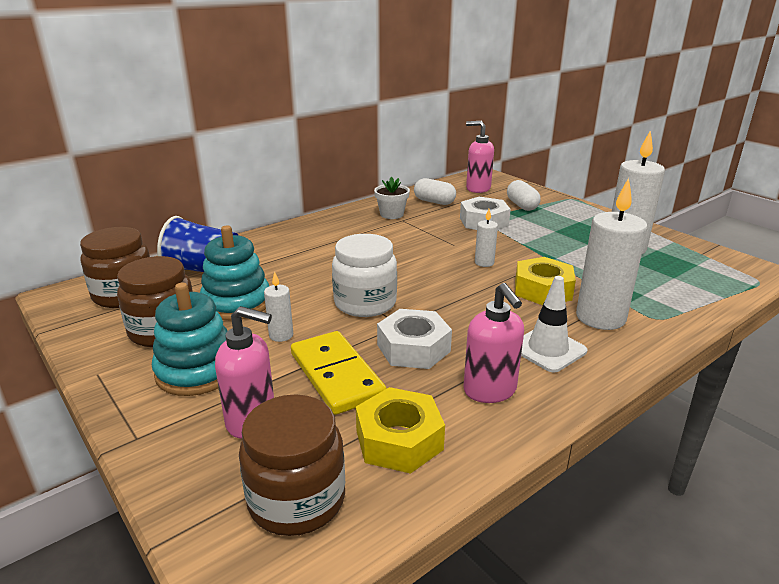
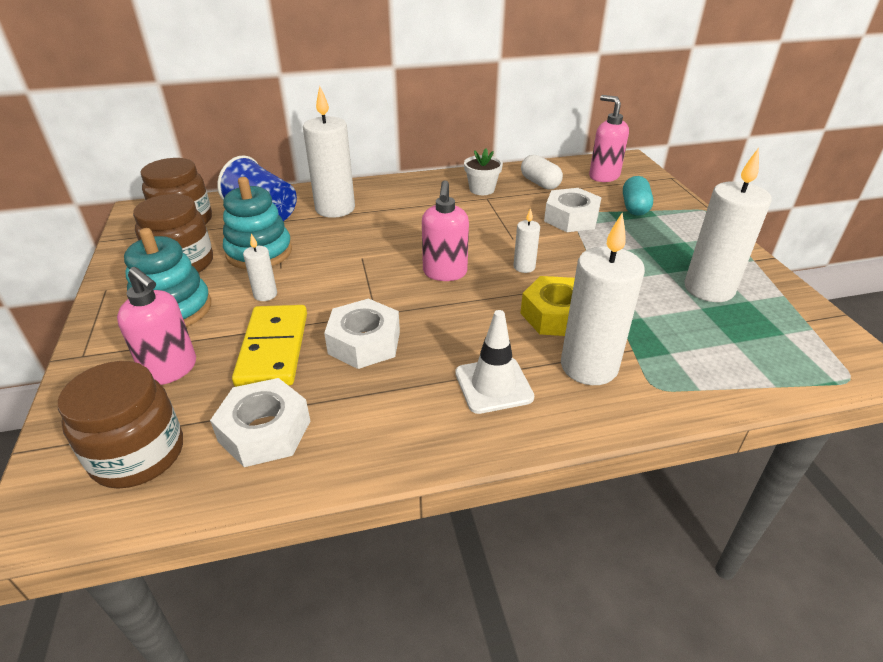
camera: 25 degrees right, 10 degrees up
(274, 253) = (335, 209): none -> white candle
(365, 303) = (365, 282): white jar -> none
(399, 440) = (265, 431): yellow nut -> white nut
(490, 391) = (391, 411): pink soap dispenser -> pink soap dispenser (444, 273)
(522, 205) = (634, 207): white capsule -> turquoise capsule

